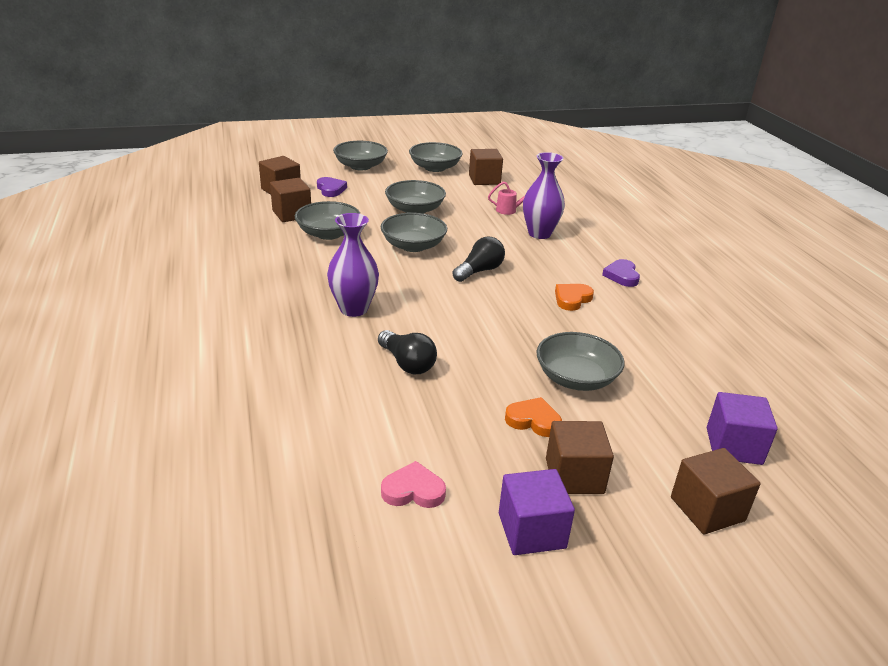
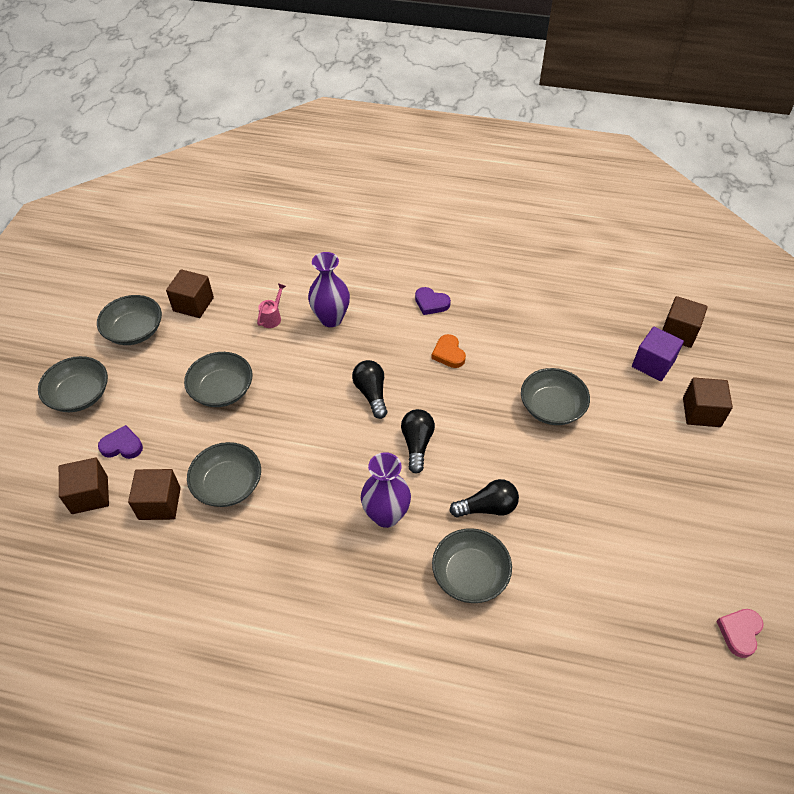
camera: 60 degrees left, 20 degrees up
(413, 246) = (297, 423): grey bowl -> grey bowl (470, 574)
(413, 490) = (636, 564): pink heart -> pink heart (739, 632)
(446, 306) = (417, 444): none -> black light bulb
(531, 530) = (692, 513): purple cube -> none
(533, 420) = (589, 458): orange heart -> none
(574, 476) = (652, 464): brown cube -> brown cube (678, 332)

